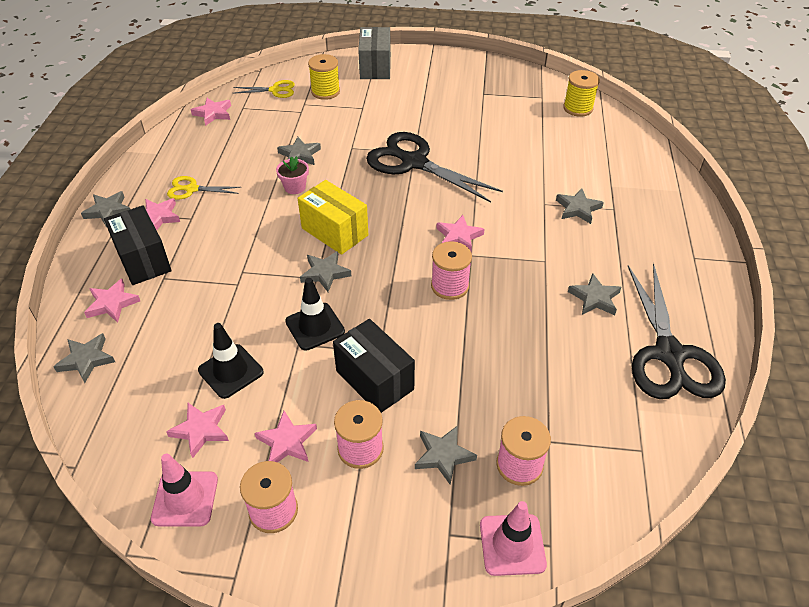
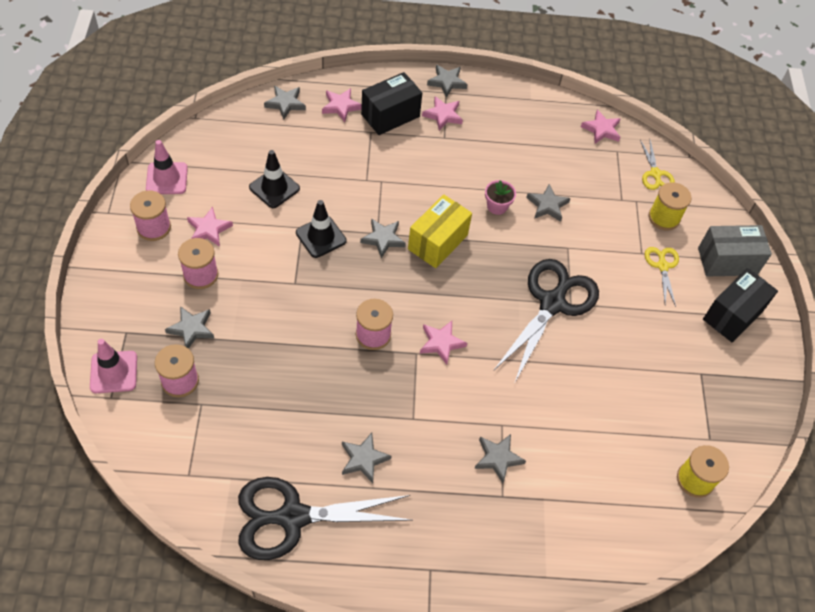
camera: 80 degrees right, 10 degrees up
(192, 189) = (483, 132): yellow scissors -> yellow scissors (662, 266)
(201, 430) = (221, 178): pink star -> none
(374, 380) = (265, 281): black box -> black box (733, 315)

